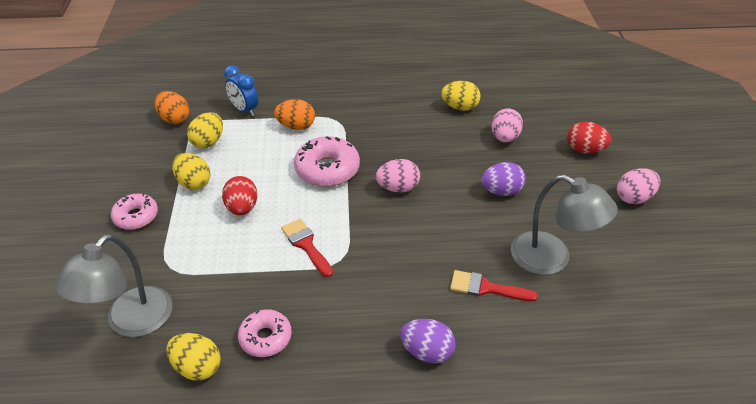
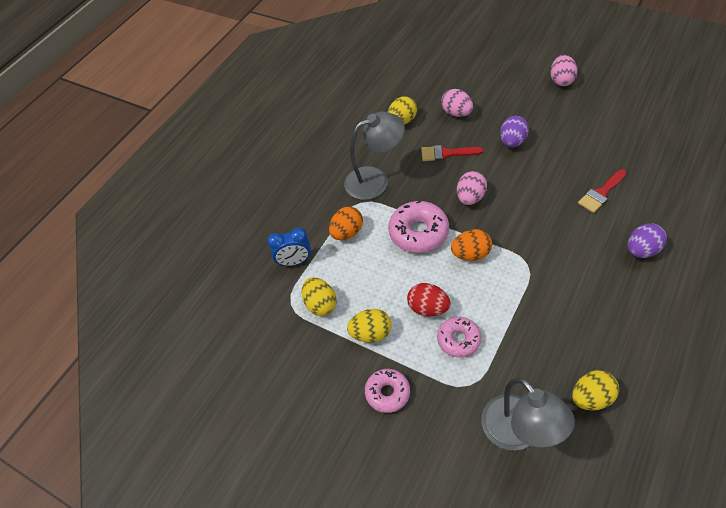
camera: 50 degrees left, 10 degrees up
(174, 119) = (265, 321): orange egg -> orange egg (471, 254)
(265, 338) = (583, 341): pink donut -> pink donut (458, 340)
(306, 245) = (498, 280): red brush -> red brush (446, 153)
(551, 259) = (593, 147): grey lamp -> grey lamp (375, 180)
(584, 150) = (499, 79): red egg -> none

